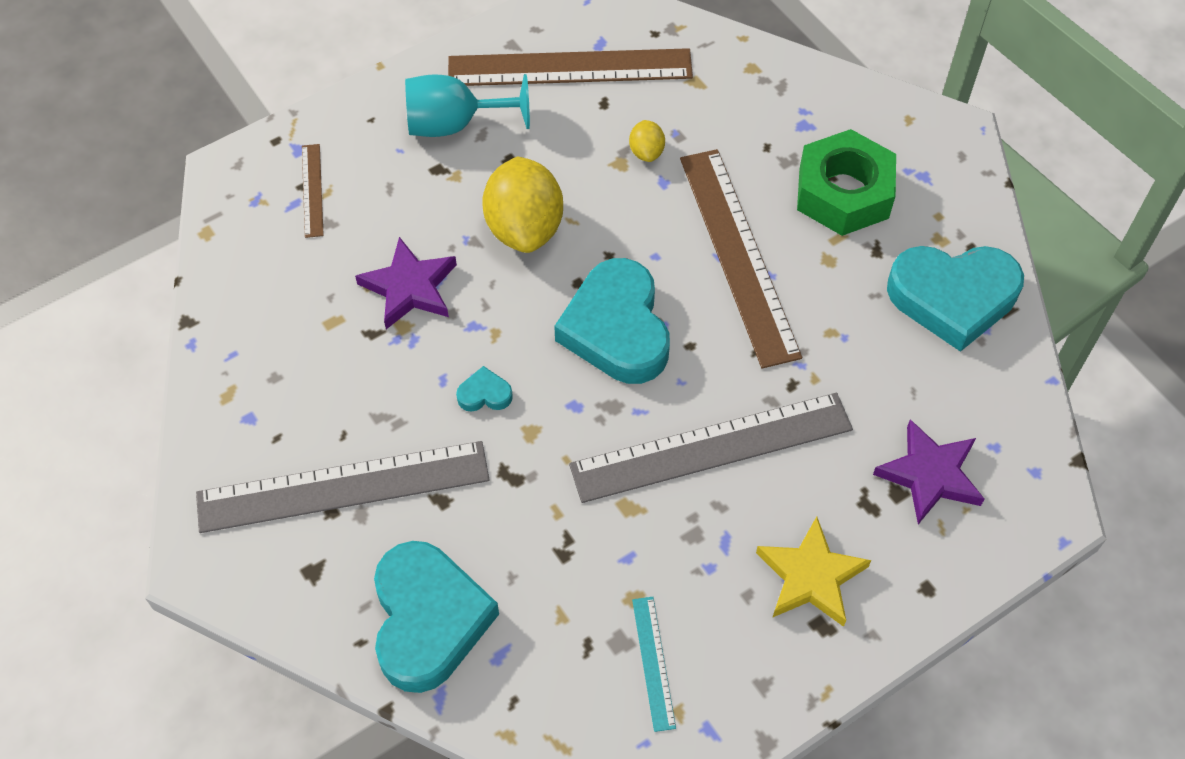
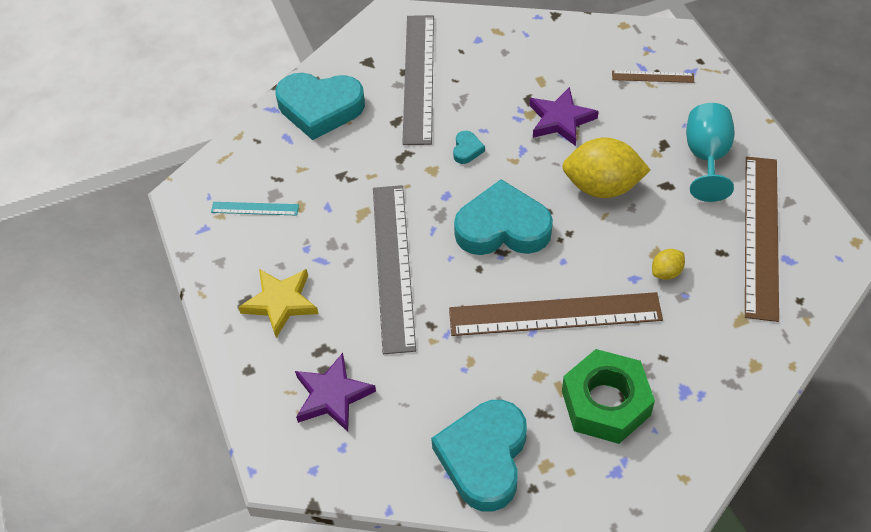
camera: 105 degrees right, 5 degrees down
(646, 152) = (666, 272): yellow lemon -> yellow lemon turned 45 degrees counterclockwise

